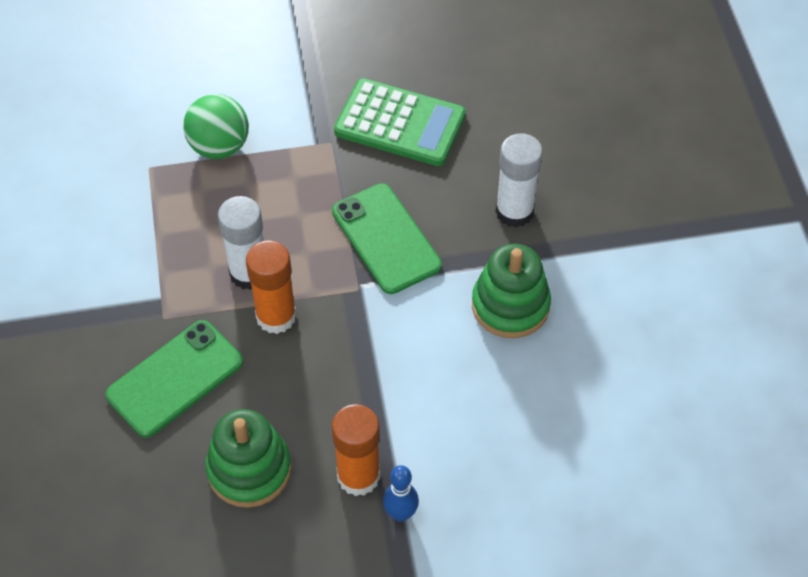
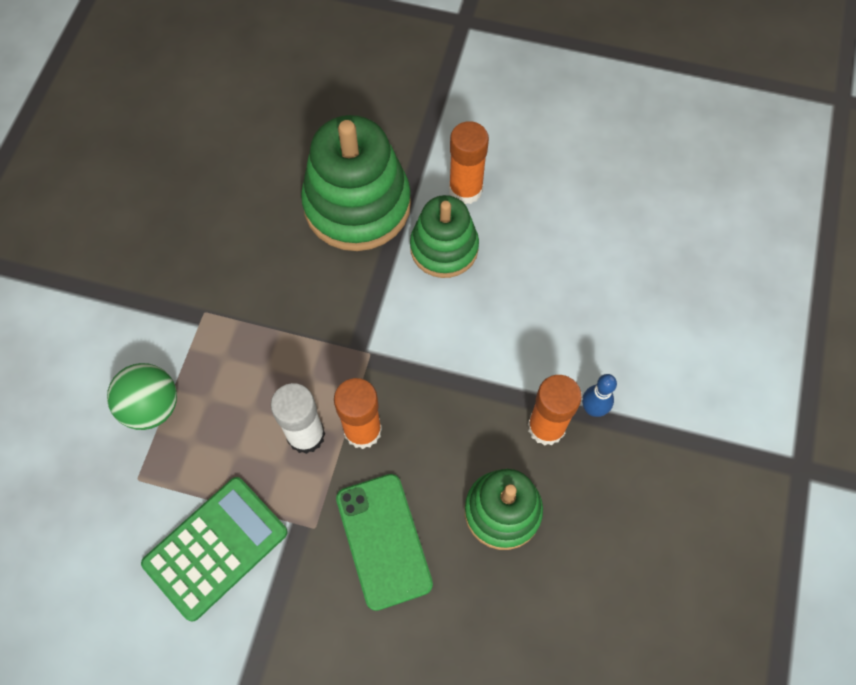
camera: 65 degrees left, 10 degrees up
(386, 238) = (331, 310): green phone -> none
(400, 123) = (218, 249): green calculator -> green calculator (216, 548)
(514, 211) = (357, 205): white glue stick -> green stacking toy
(591, 297) = (465, 189): none -> orange glue stick

